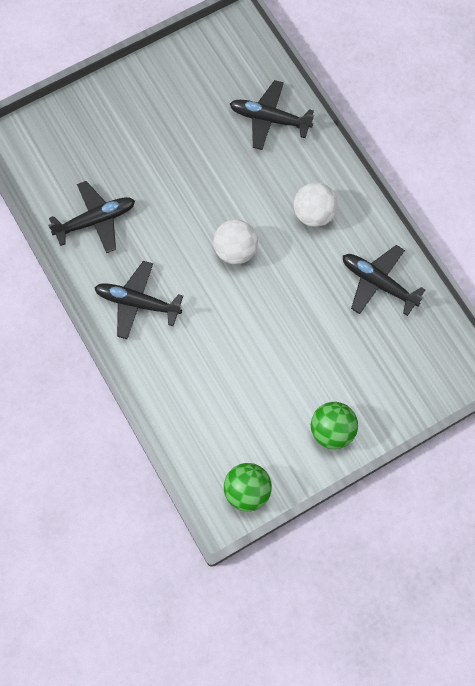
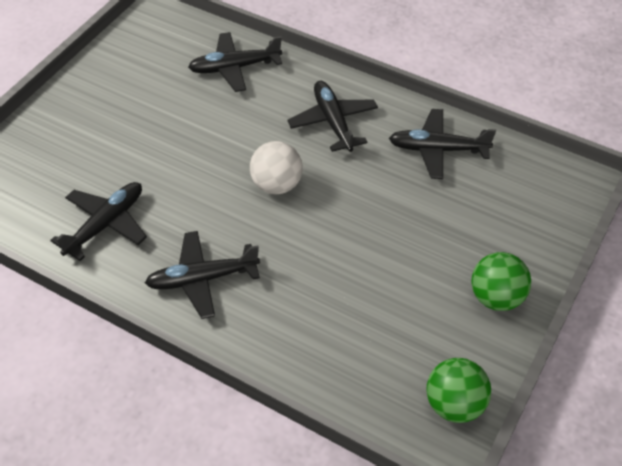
camera: 30 degrees left, 20 degrees down
(314, 214) = (333, 122): white ball -> black plane

